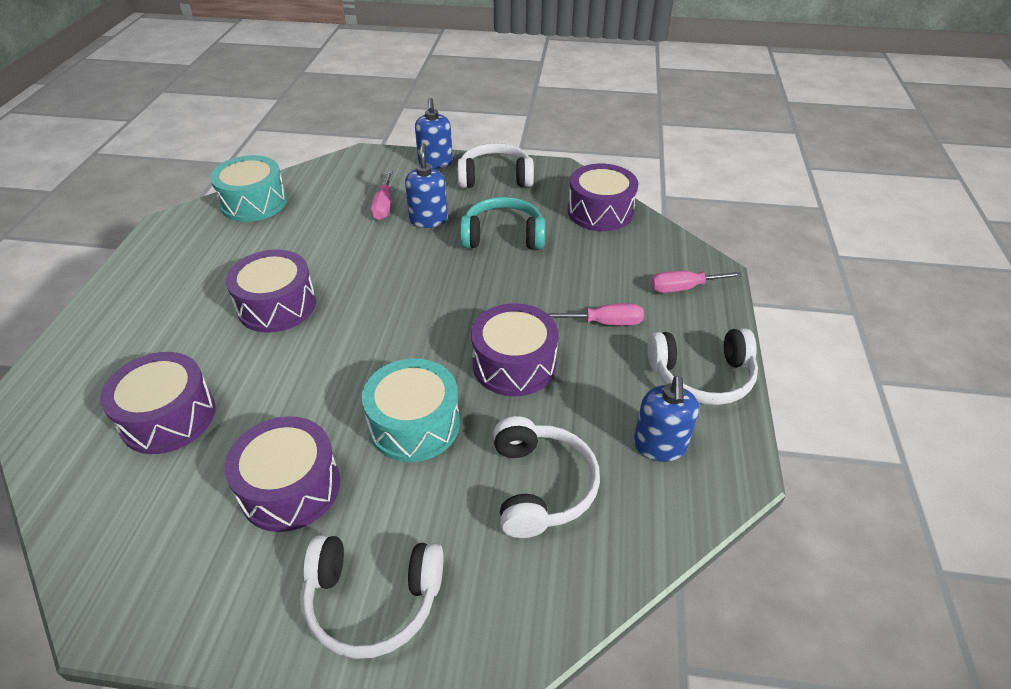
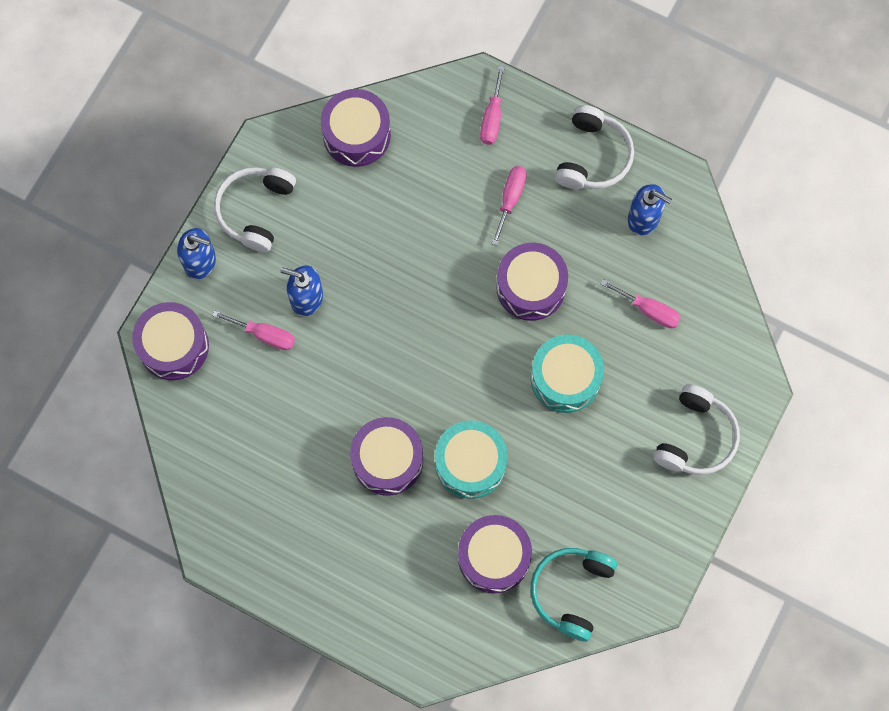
camera: 70 degrees left, 30 degrees up
(254, 203) = (205, 463): turquoise drum -> turquoise drum (470, 463)
(290, 487) = (593, 475): purple drum -> purple drum (173, 346)
(503, 236) = (361, 238): turquoise headphones -> turquoise headphones (571, 591)
(540, 486) = (649, 310): white headphones -> pink screwdriver

